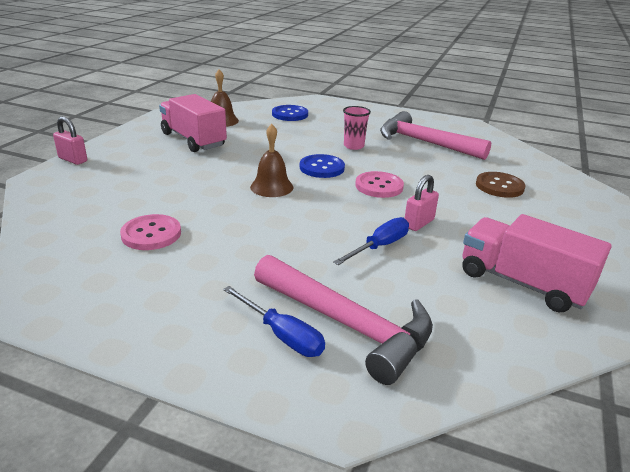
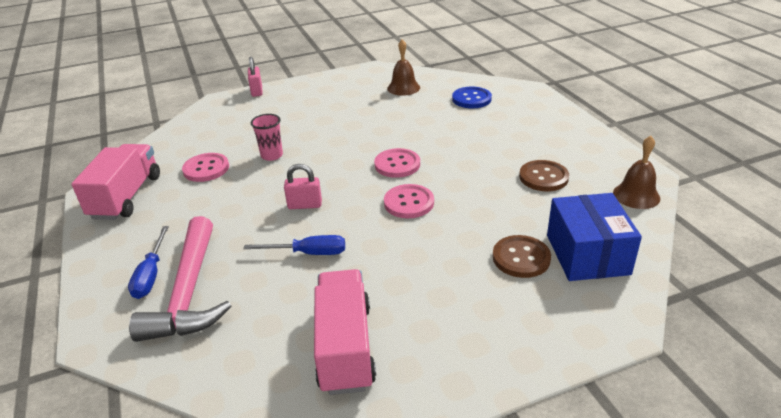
camera: 50 degrees right, 5 degrees up
(193, 140) = (352, 100): pink truck -> pink truck (126, 197)
(271, 187) = (330, 166): brown bell -> brown bell (636, 195)
(322, 168) = (397, 164): blue button -> pink button
(353, 146) = (465, 154): pink cup -> pink cup (272, 155)
(418, 223) = (373, 251): pink padlock -> pink padlock (305, 205)
(424, 142) = (543, 177): pink hammer -> brown button
(522, 170) = (587, 254): none -> blue box

